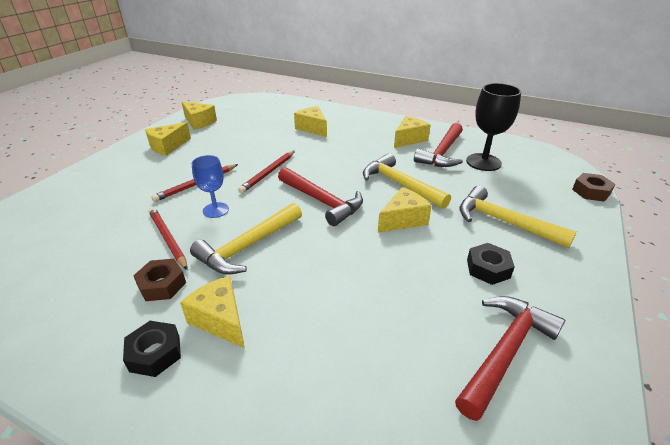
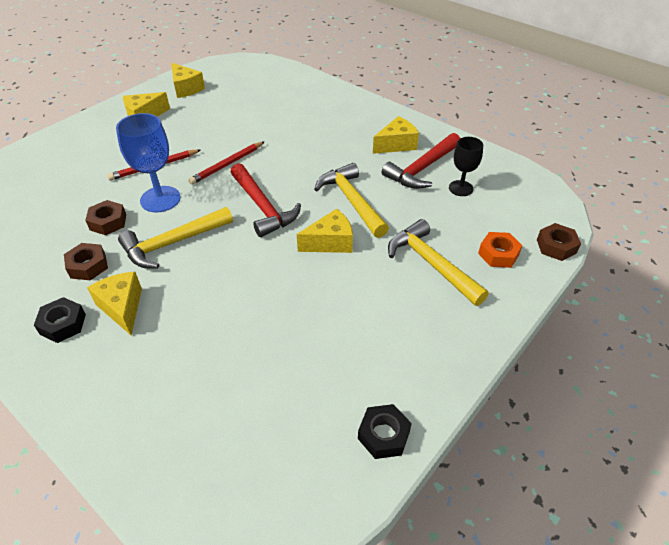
camera: 15 degrees right, 10 degrees up
(168, 239) = (108, 222): red pencil -> brown nut
(215, 210) = (160, 199): blue goblet -> blue goblet, size x1.59
(312, 128) = (299, 113): yellow cheese -> none
(483, 162) = (460, 188): black goblet -> black goblet, size x0.63
(488, 268) = (380, 310): black nut -> black nut (383, 435)
(505, 351) = (342, 388): red hammer -> none
(552, 205) = (498, 254): none -> orange nut

